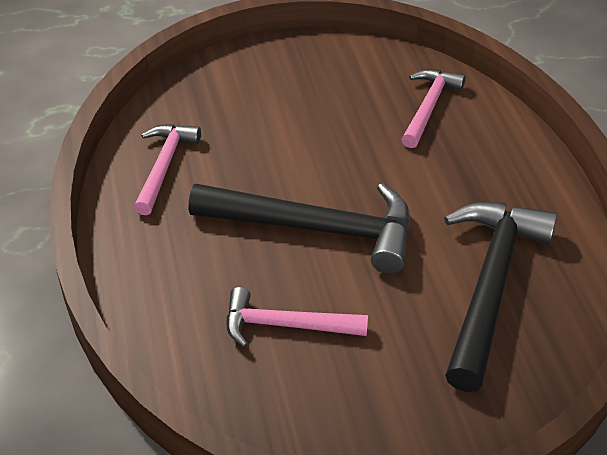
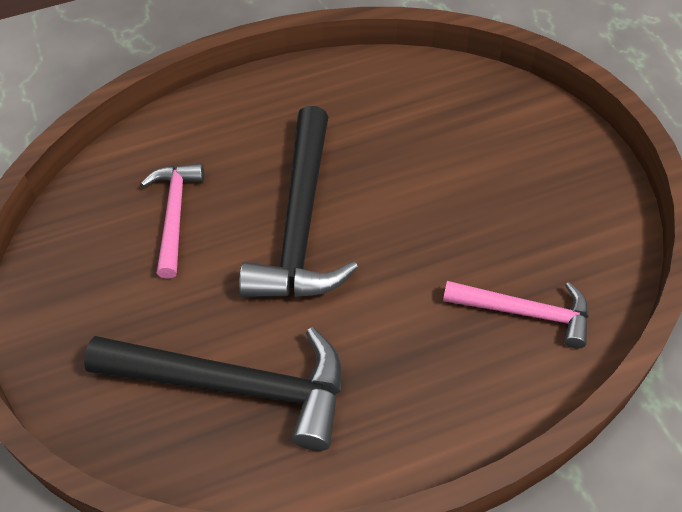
camera: 85 degrees right, 10 degrees up
(164, 166) = (370, 95): pink hammer -> none

